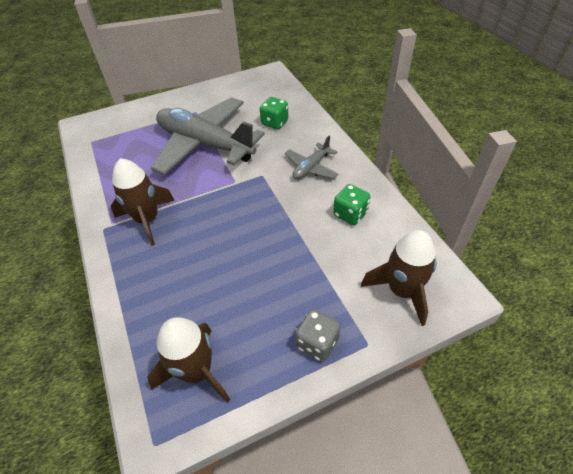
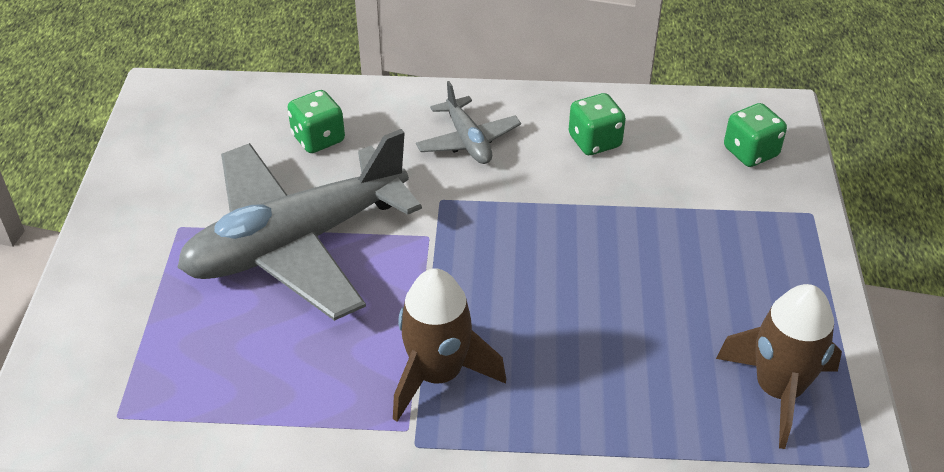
camera: 65 degrees left, 5 degrees down
(317, 343) = (789, 256): grey dice -> none
(401, 291) = (750, 152): brown rocket -> green dice

